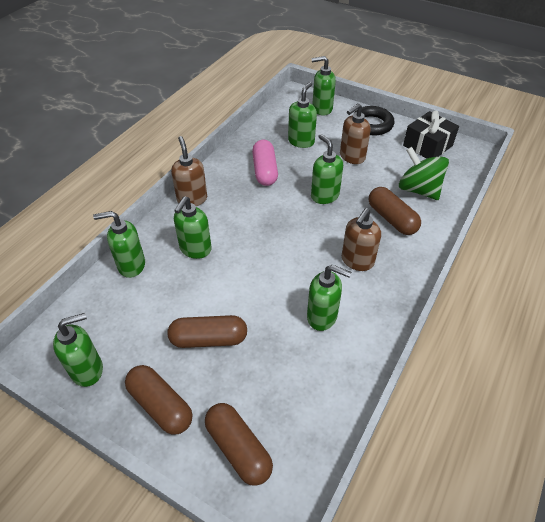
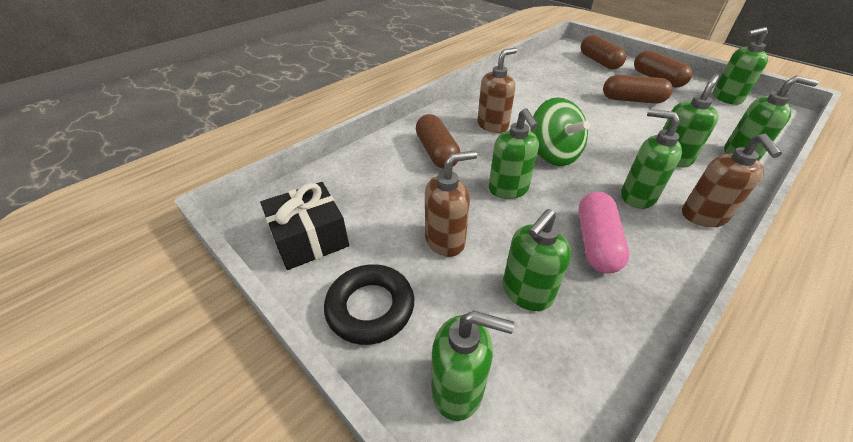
camera: 165 degrees left, 5 degrees down
(322, 317) = (536, 99): green soap dispenser -> green soap dispenser (637, 196)
(418, 190) = (381, 176): green spinning top -> green spinning top (553, 154)

